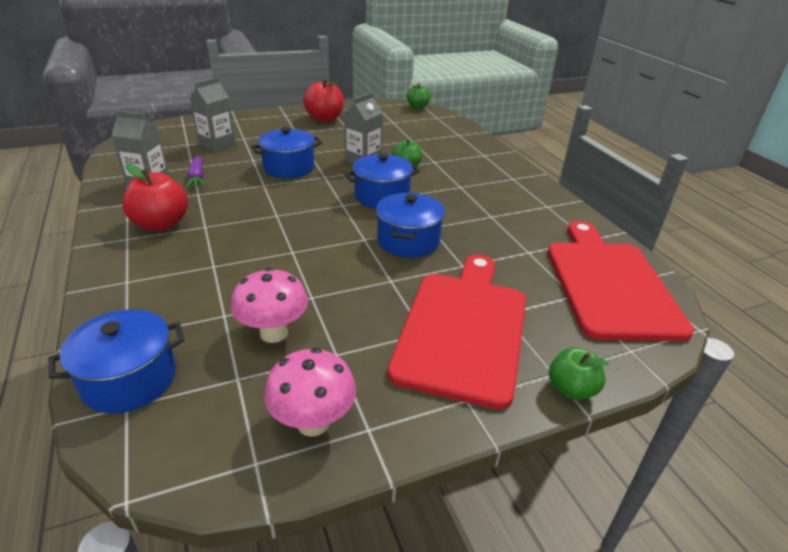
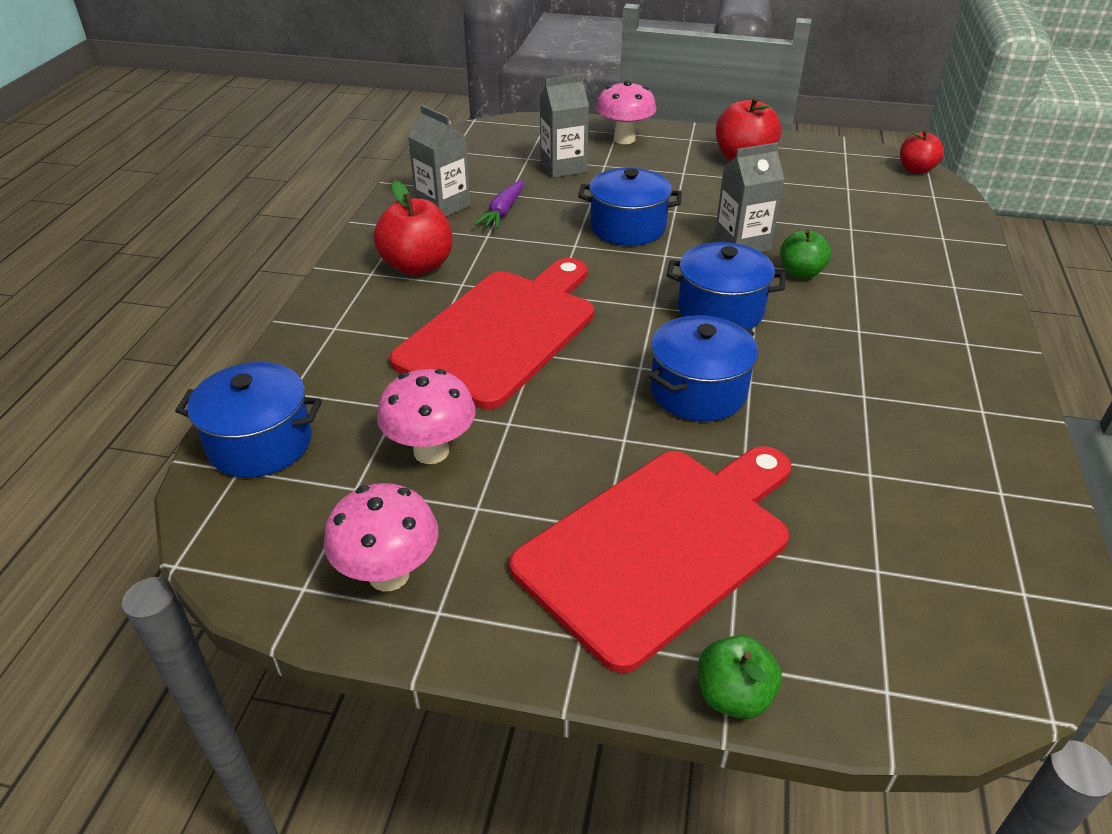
camera: 35 degrees right, 5 degrees up
(244, 122) = (624, 139): none -> pink mushroom
(417, 107) = (916, 169): green apple -> red apple
(609, 284) = (960, 578): red cutting board -> red cutting board (502, 332)

